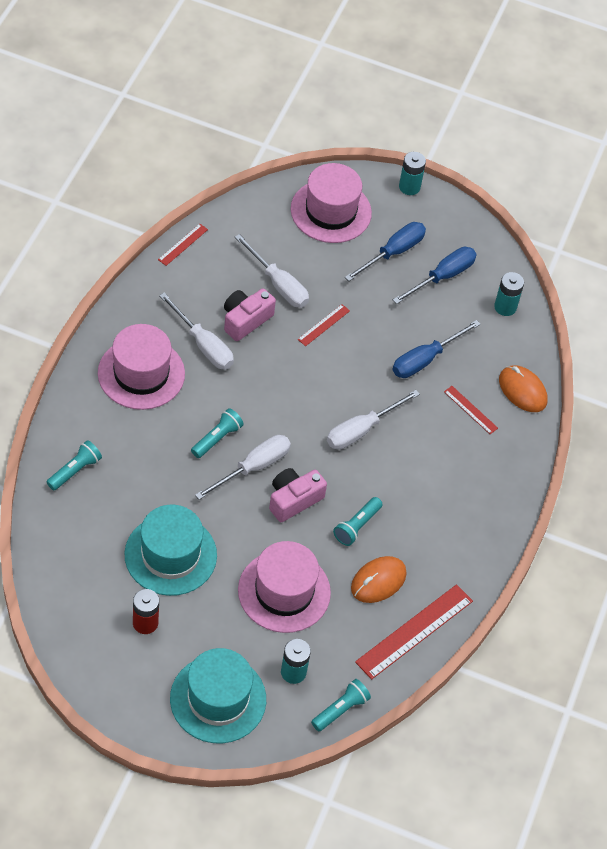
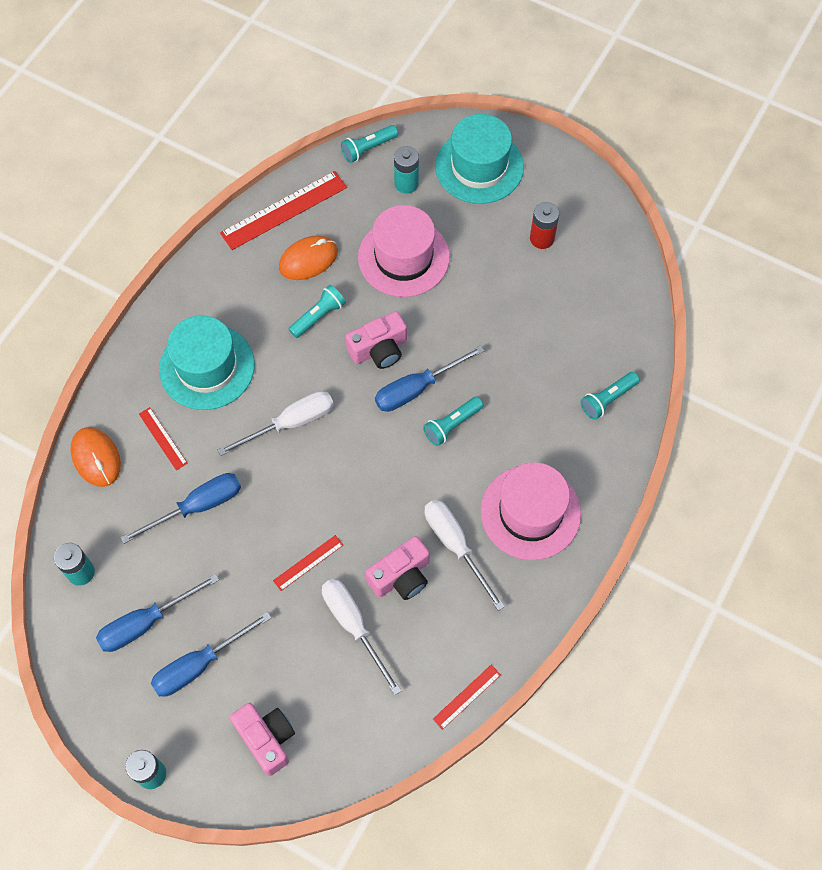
camera: 165 degrees left, 10 degrees up
(170, 555) = (512, 302): turquoise hat -> turquoise hat (207, 367)
(253, 467) = (416, 388): white screwdriver -> blue screwdriver
(331, 211) = (266, 739): pink hat -> pink camera

